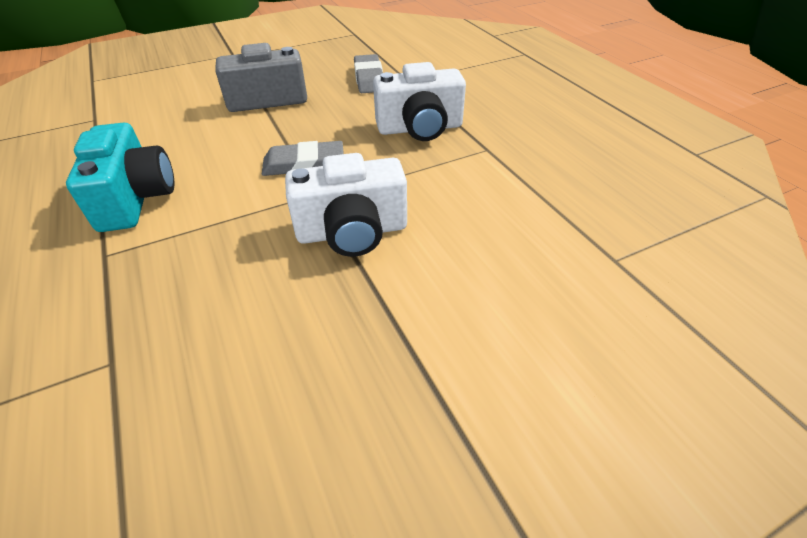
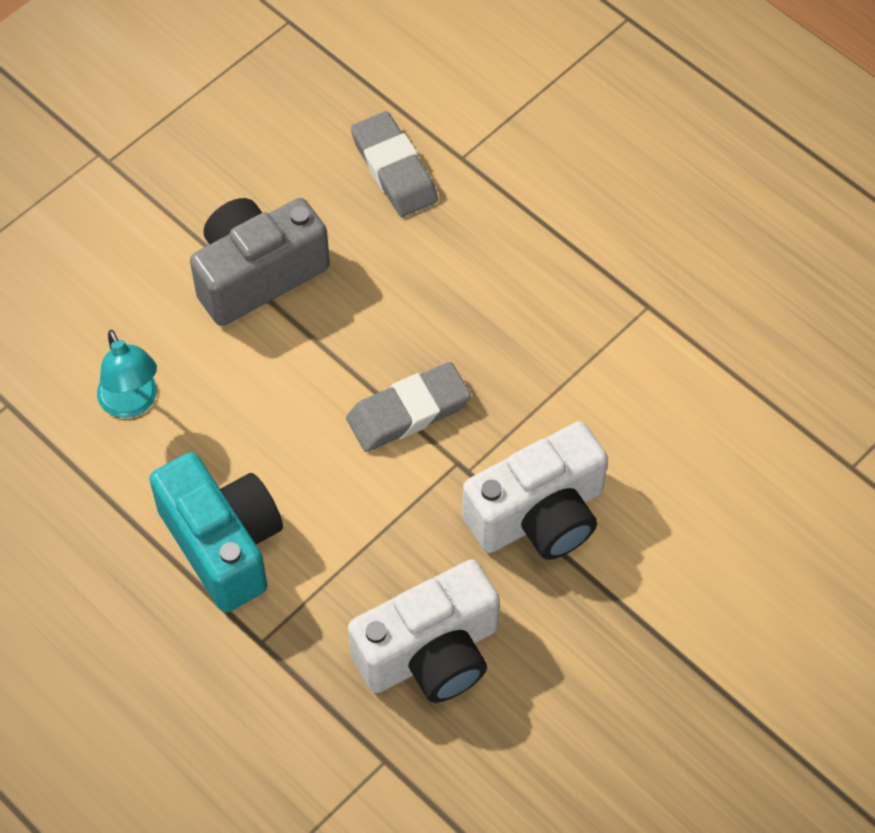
camera: 20 degrees left, 15 degrees up
(154, 130) = (132, 403): none -> turquoise lamp
(420, 128) = (536, 284): white camera -> white camera (430, 653)

